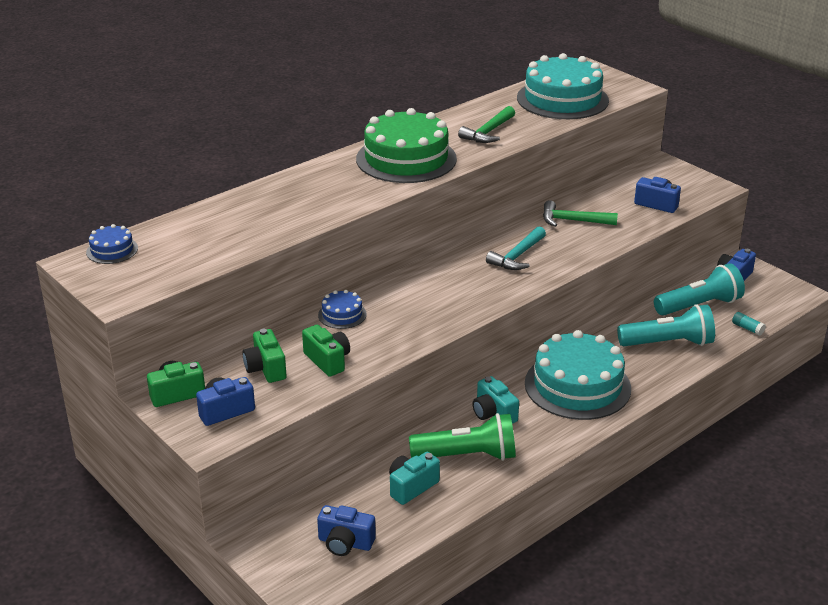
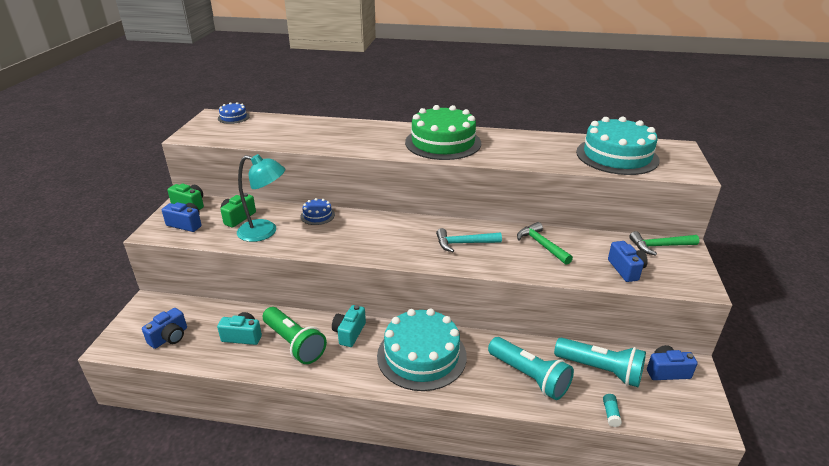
camera: 50 degrees right, 0 degrees up
(328, 360) = (265, 232): green camera -> turquoise lamp
(345, 543) = (169, 337): blue camera -> blue camera turned 120 degrees counterclockwise
(488, 132) = (522, 151): green hammer -> green hammer (659, 246)

